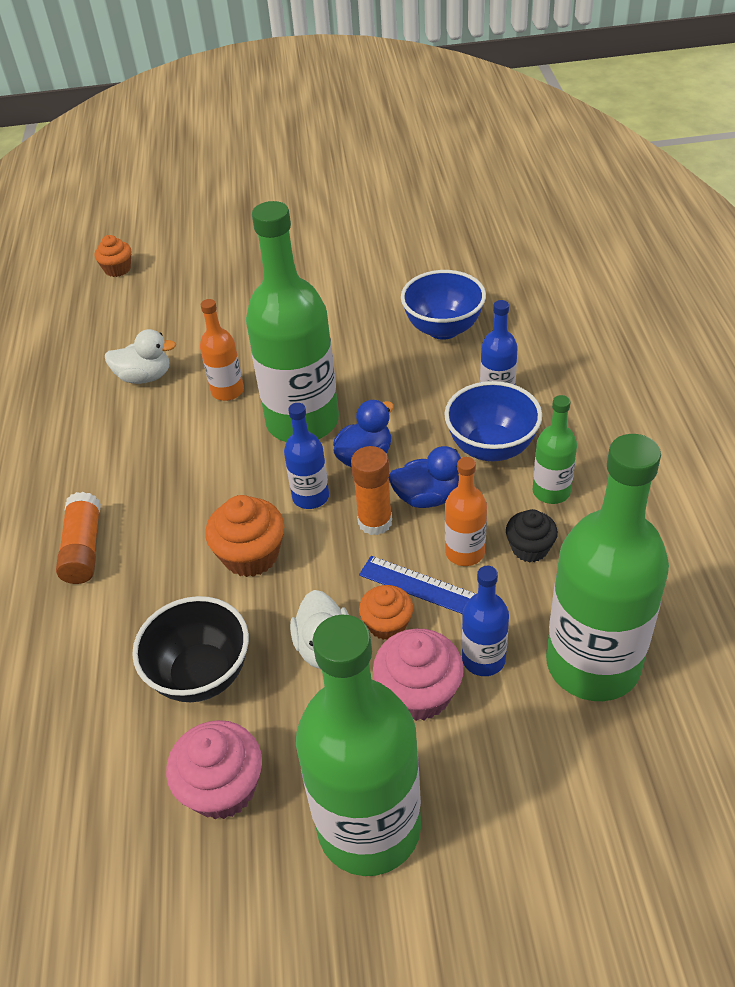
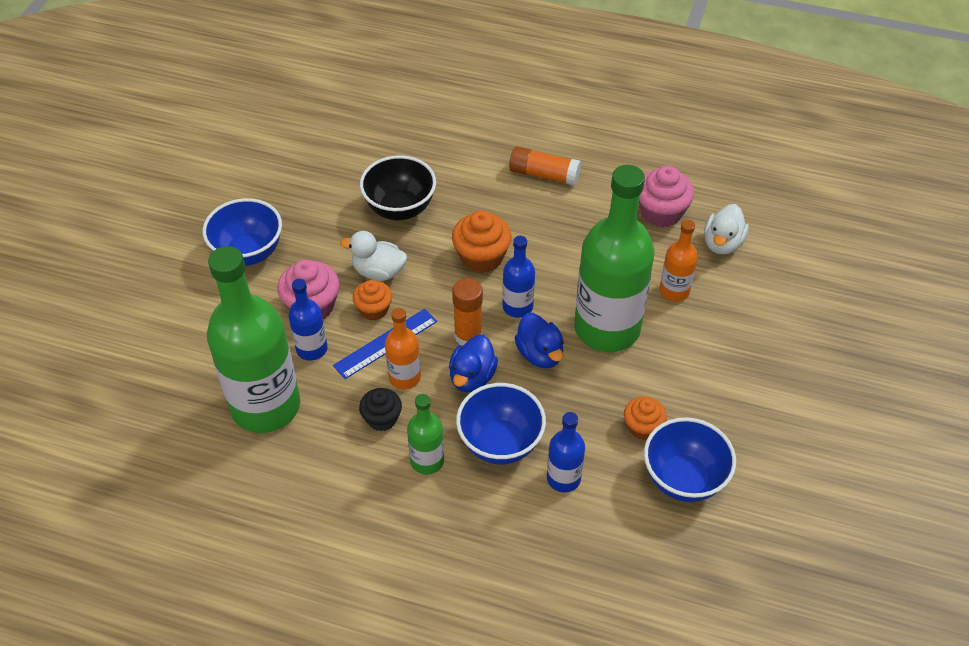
camera: 110 degrees right, 5 degrees up
(117, 269) = (906, 258): orange cupcake -> orange cupcake (642, 427)
(223, 788) = (318, 200): pink cupcake -> pink cupcake (661, 212)
(369, 827) = (248, 253): green bottle -> blue bowl

